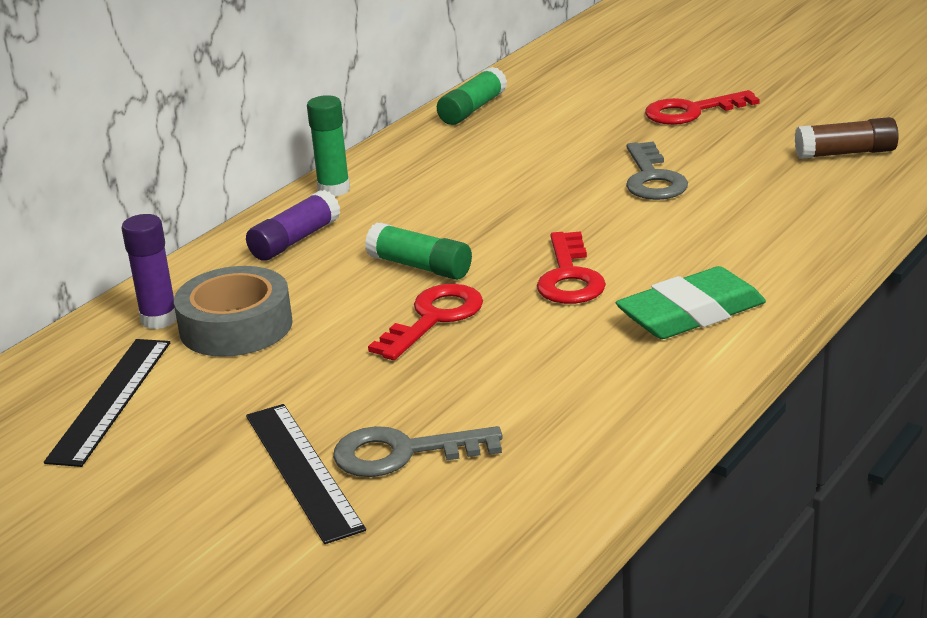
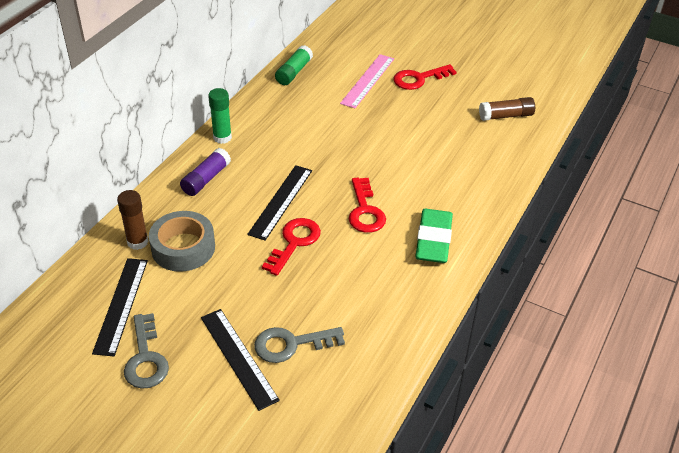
camera: 10 degrees left, 15 degrees up
(159, 319) = (137, 242): purple glue stick -> brown glue stick
(420, 266) = (281, 201): green glue stick -> black ruler
(600, 116) = (368, 81): none -> pink ruler
(652, 179) = (402, 133): grey key -> grey key (146, 358)
(691, 313) = (433, 240): green eraser -> green eraser turned 45 degrees counterclockwise

